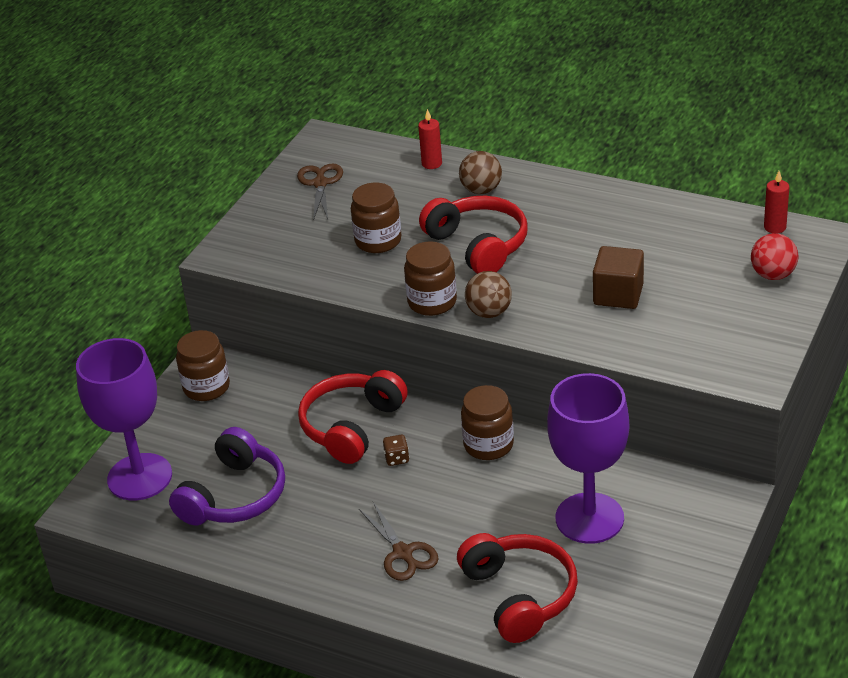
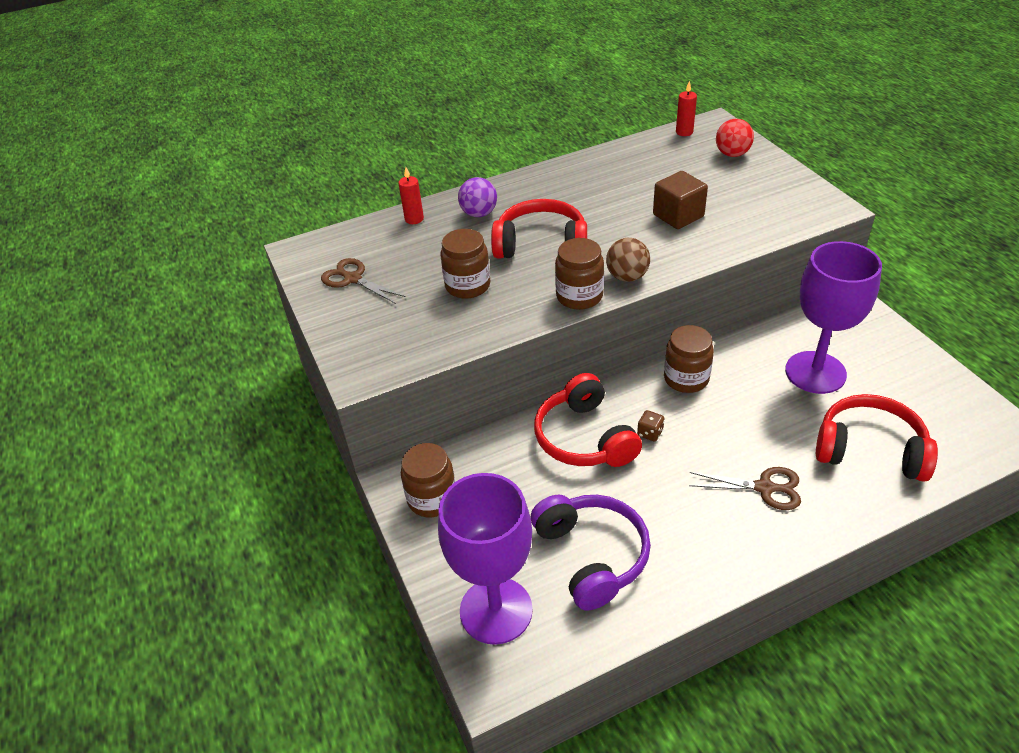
camera: 50 degrees left, 5 degrees up
(481, 190) = (479, 213): brown ball -> purple ball

